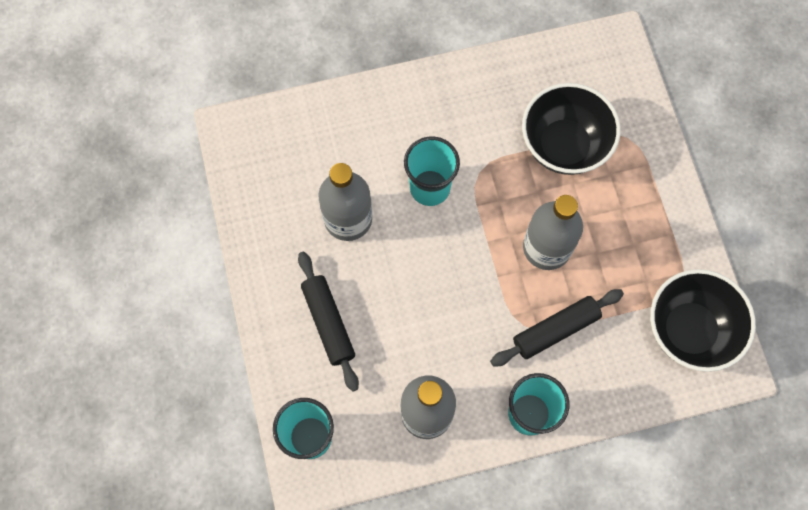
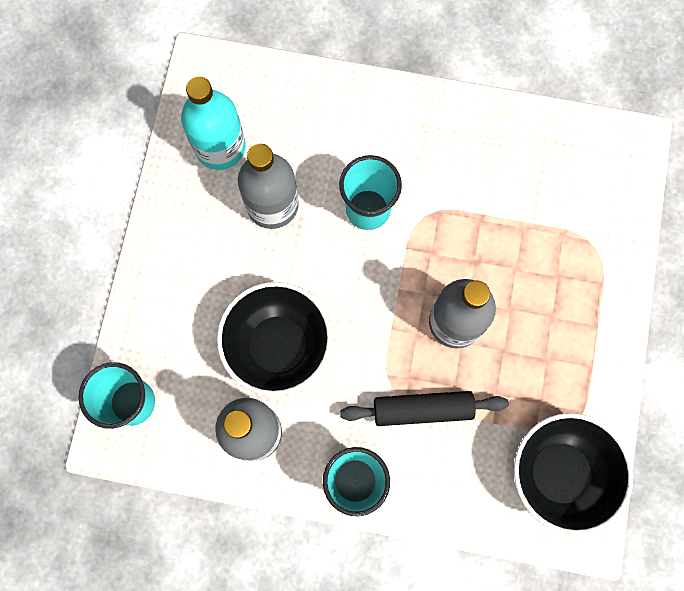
camera: 25 degrees right, 5 degrees up
(279, 190) = (220, 147): none -> turquoise bottle
(328, 323) = (203, 299): black rolling pin -> none
(564, 145) = (524, 226): black bowl -> black bowl (278, 345)

